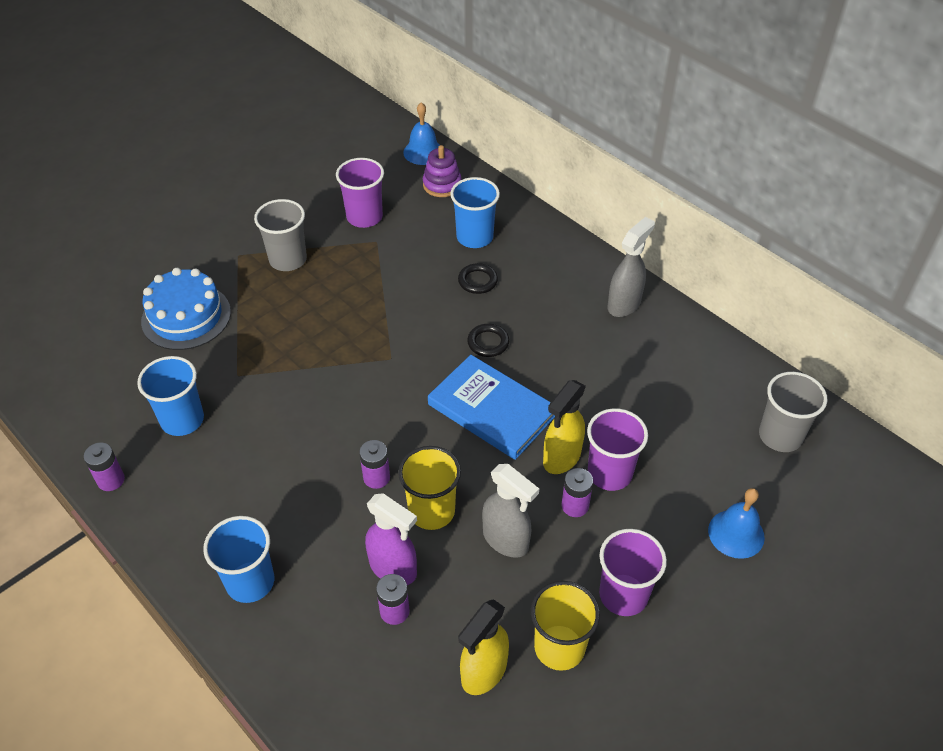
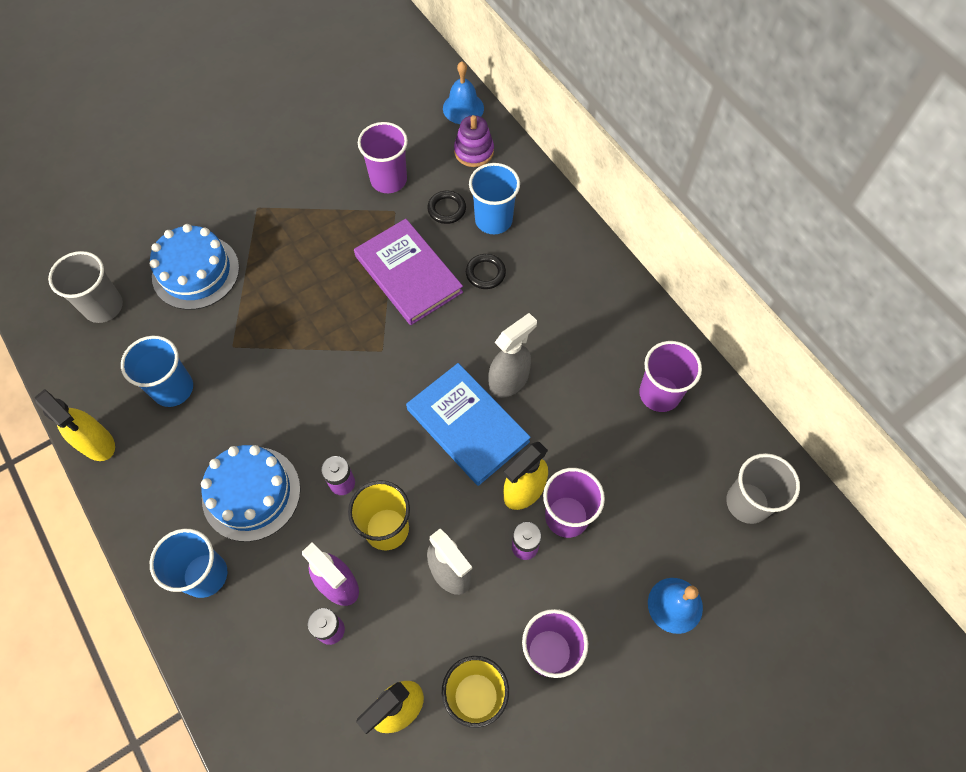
camera: 10 degrees right, 15 degrees up
(111, 480) = (97, 444): purple battery -> yellow spray bottle
(284, 500) = (251, 493): none -> blue cake
(288, 259) = (304, 220): grey cup -> grey cup (103, 306)
(402, 291) = (408, 274): none -> purple book
(488, 342) = (480, 347): black ring -> black ring (446, 209)
(624, 304) = (627, 323): grey spray bottle -> grey spray bottle (509, 381)
(671, 357) = (659, 394): none -> purple cup

